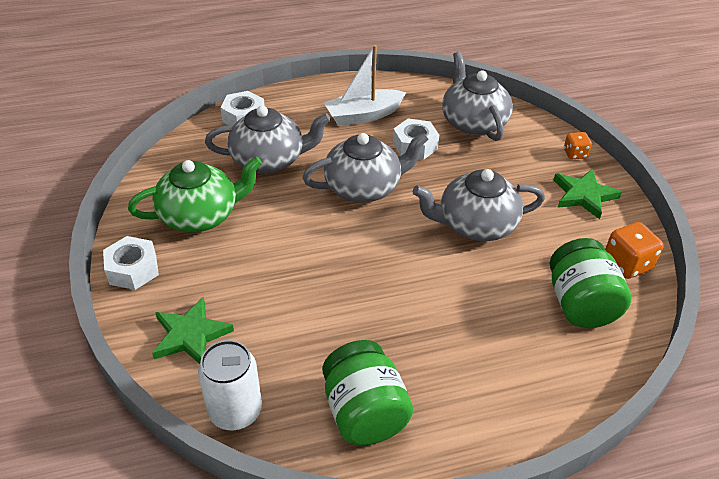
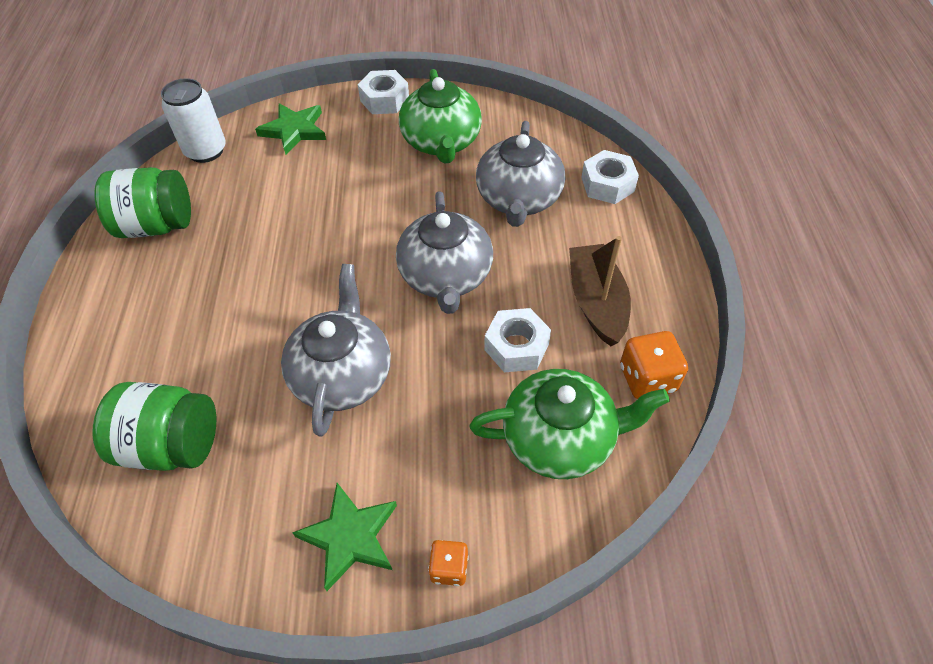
camera: 105 degrees right, 10 degrees up
(363, 115) = (596, 302): white boat -> brown boat
(473, 122) = (560, 438): grey teapot -> green teapot
(627, 264) = (202, 534): orange dice -> orange dice (647, 378)

